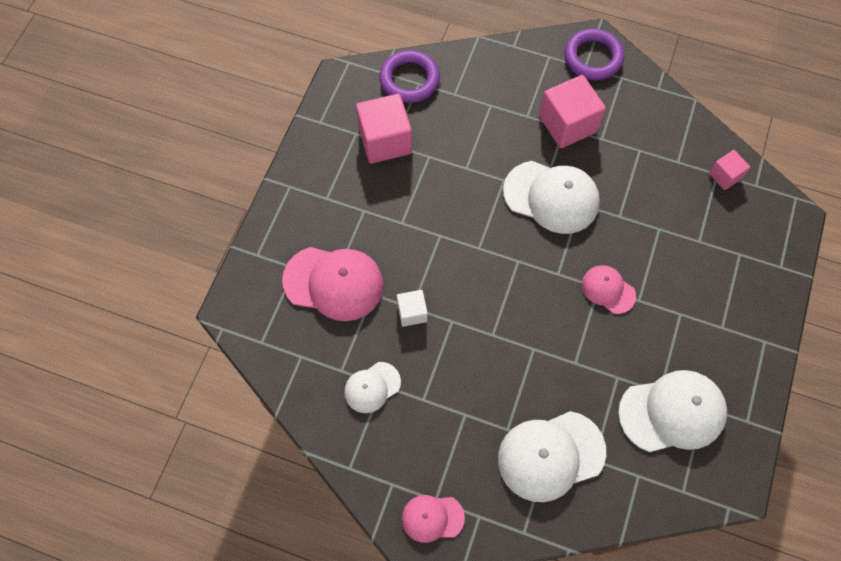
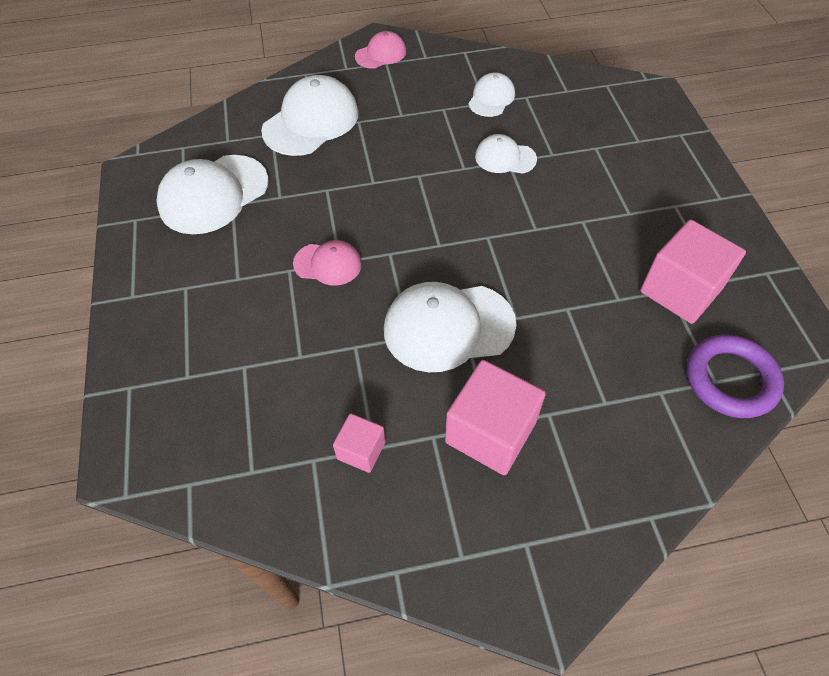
camera: 150 degrees right, 10 degrees down
(334, 283) = (594, 146): pink cap -> none
(412, 312) = (505, 158): white cube -> white cap
(593, 58) = (525, 569): purple ring -> none
(725, 176) = (239, 474): pink cube -> pink cube (361, 450)

